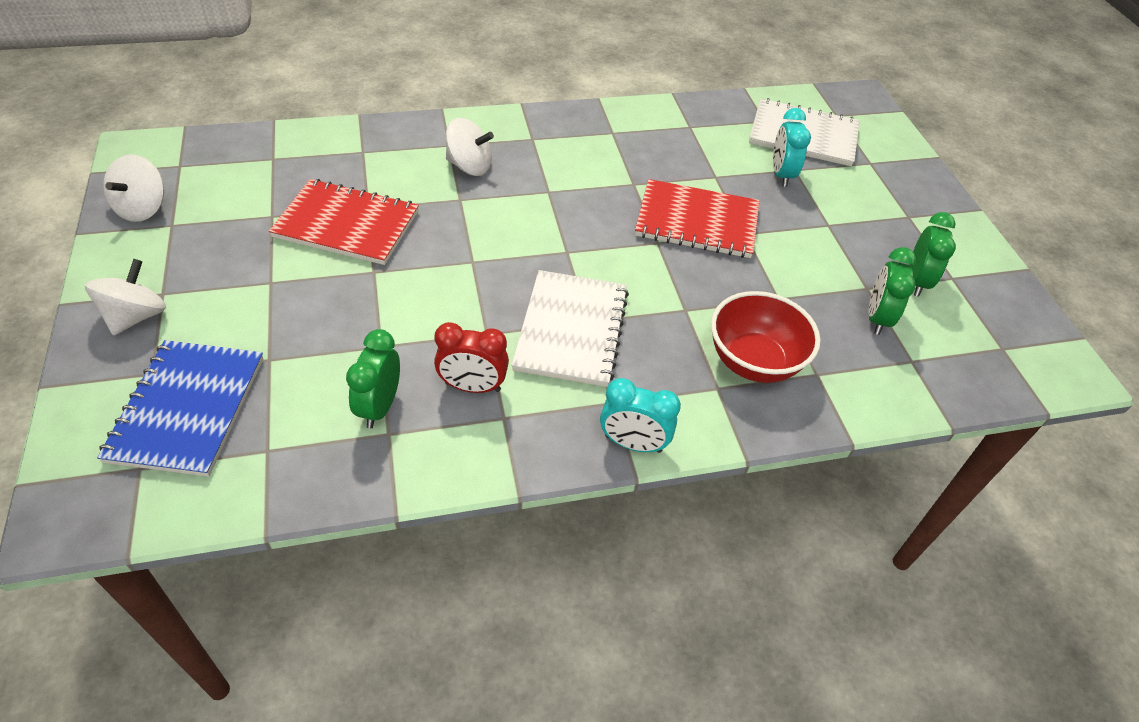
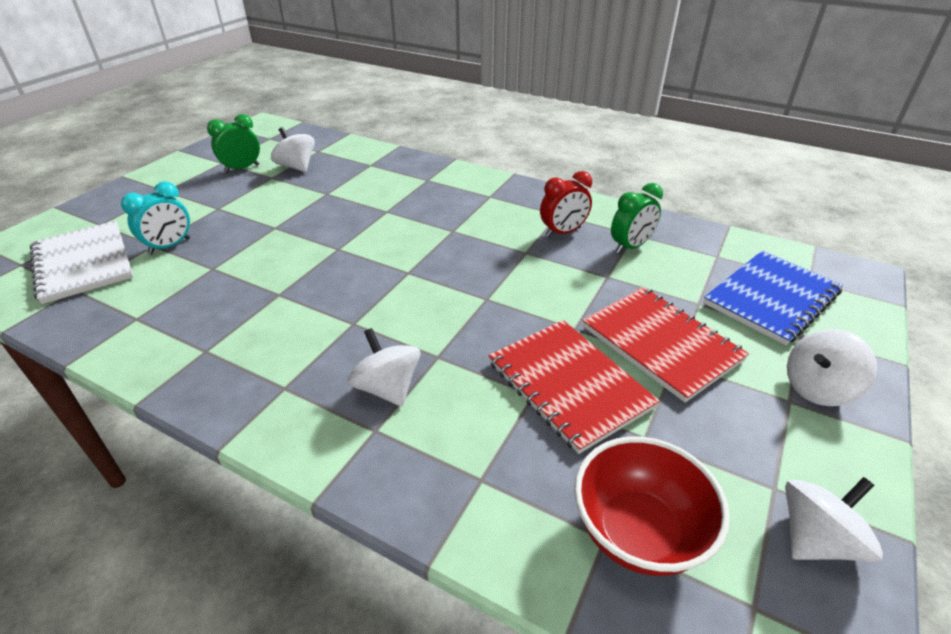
camera: 135 degrees left, 10 degrees down
(472, 386) = (563, 232): red clock -> red clock turned 105 degrees clockwise
(571, 330) = (469, 231): white notebook -> none
(633, 444) = (501, 181): turquoise clock -> none
(697, 221) = (289, 247): red notebook -> red notebook (661, 343)
(753, 362) = (391, 179): red bowl -> red bowl (638, 532)
(877, 318) = (296, 167): green clock -> white spinning top

